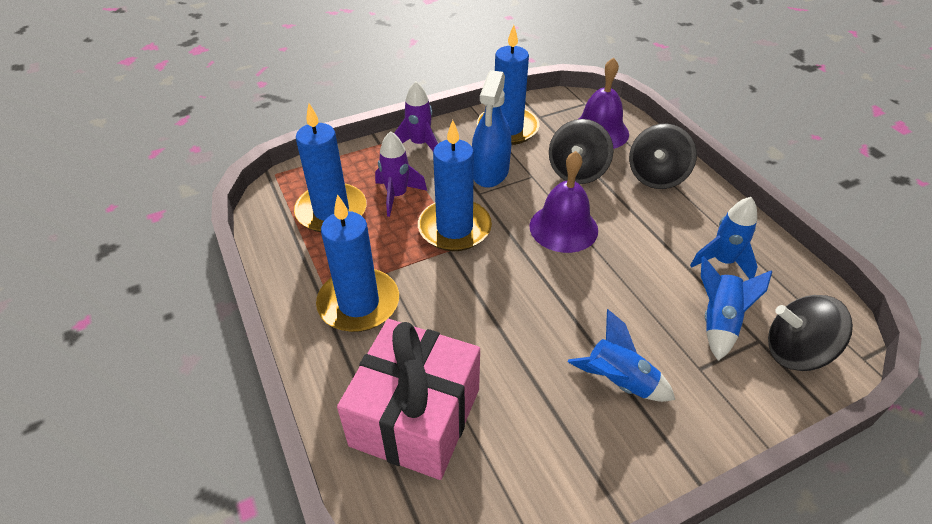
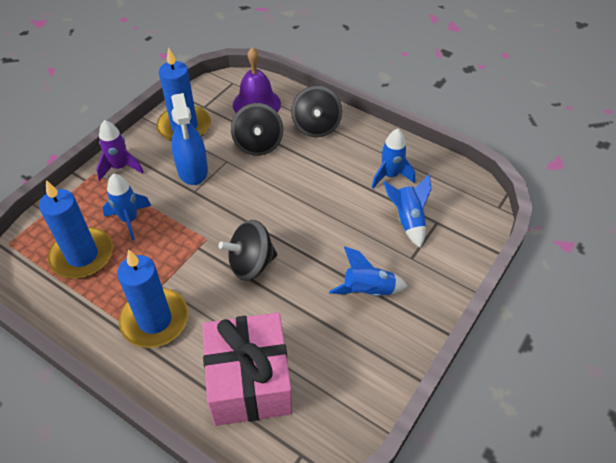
camera: 30 degrees left, 5 degrees up
(397, 196) = (129, 220): purple rocket -> blue rocket
(454, 228) = (192, 228): blue candle -> none
(563, 228) = (272, 194): purple bell -> none
(795, 352) = (461, 220): black spinning top -> black spinning top (251, 264)

